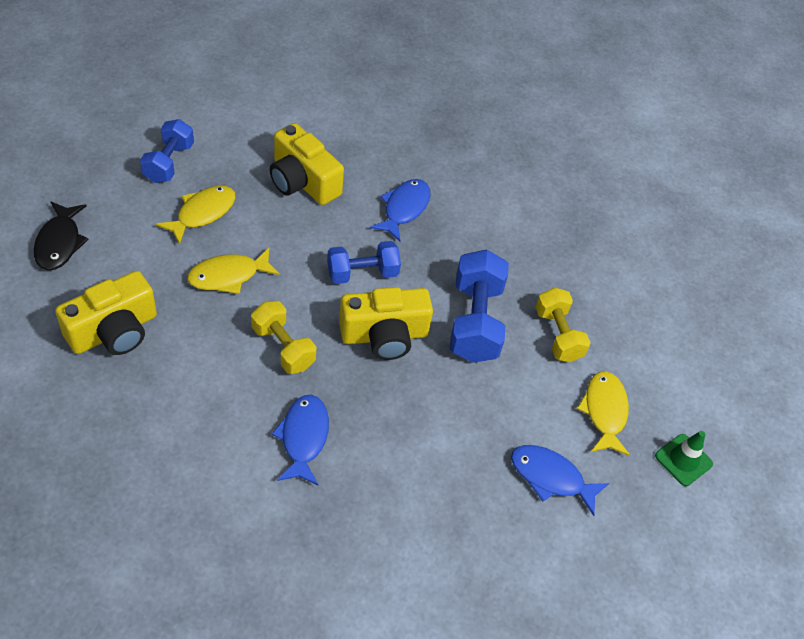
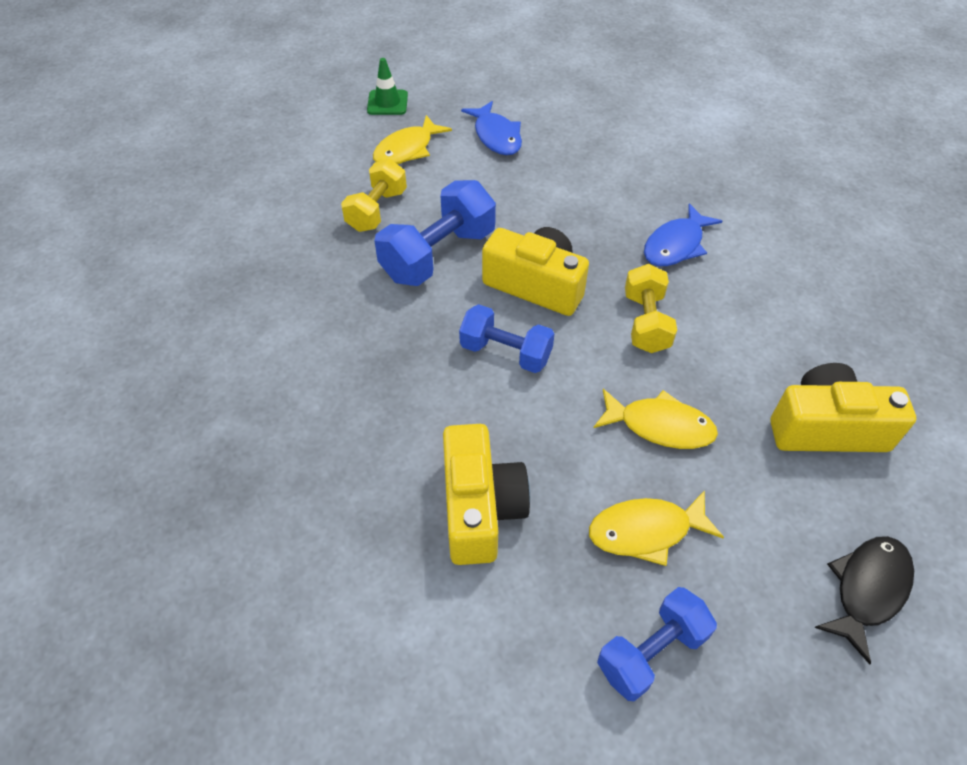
camera: 135 degrees left, 0 degrees up
(404, 208) = (389, 401): blue fish -> none

